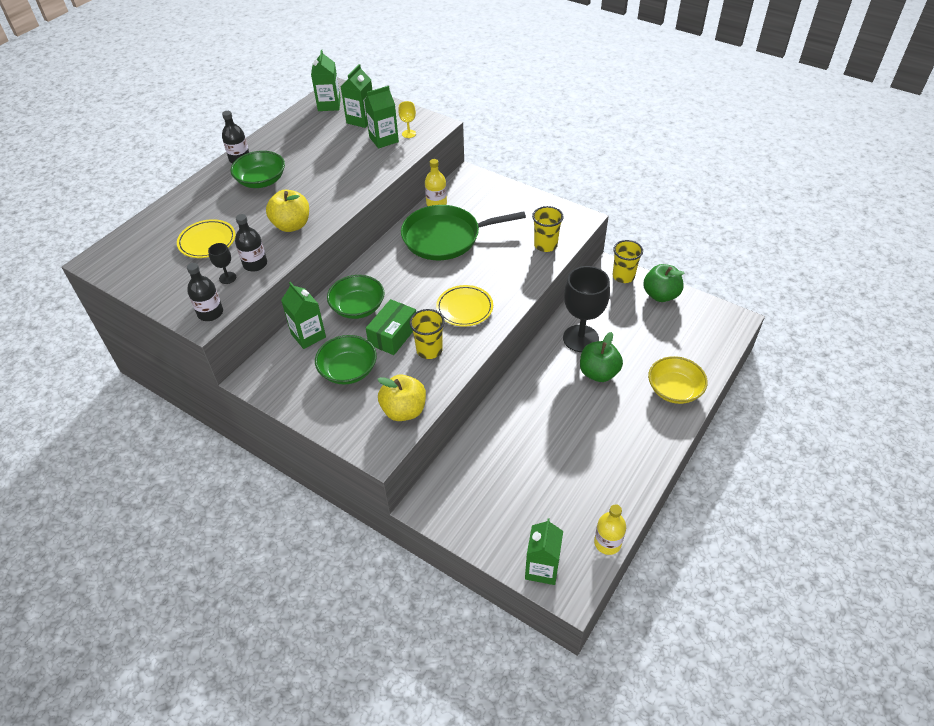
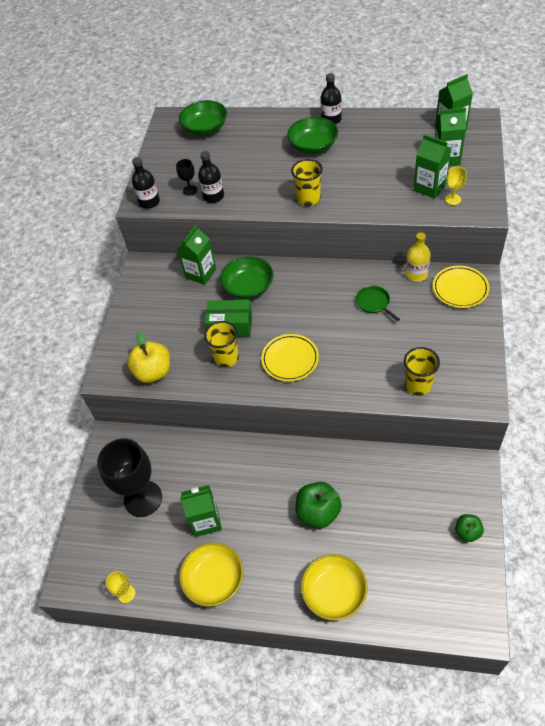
camera: 70 degrees right, 5 degrees up
(207, 242) = (222, 158): yellow plate -> yellow plate (460, 289)
(292, 225) = (271, 192): yellow apple -> none
(348, 370) = (177, 316): green bowl -> green bowl (205, 128)
(445, 237) = (374, 303): green pan -> green pan, size x0.42
(542, 568) = (84, 550): green carton -> green carton (206, 521)
(580, 338) = (355, 479): black goblet -> black goblet (143, 498)
(607, 543) = (126, 593): yellow bottle -> yellow goblet
(623, 276) = (472, 484): yellow cup -> yellow cup (308, 199)
(626, 467) = (214, 580): none -> yellow bowl
(660, 295) = (467, 532): green apple -> green apple, size x0.58

